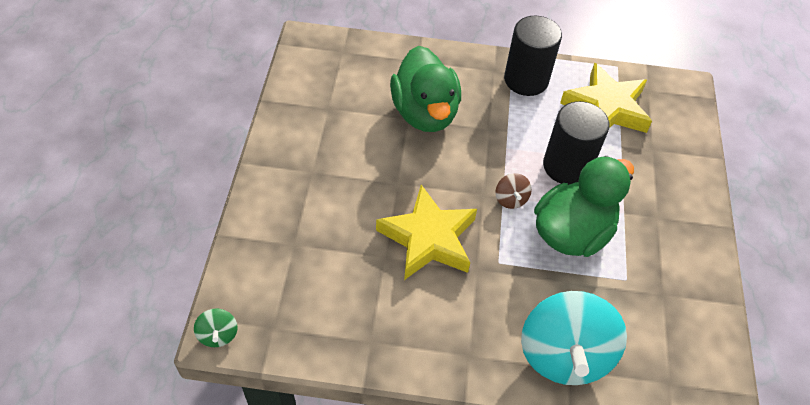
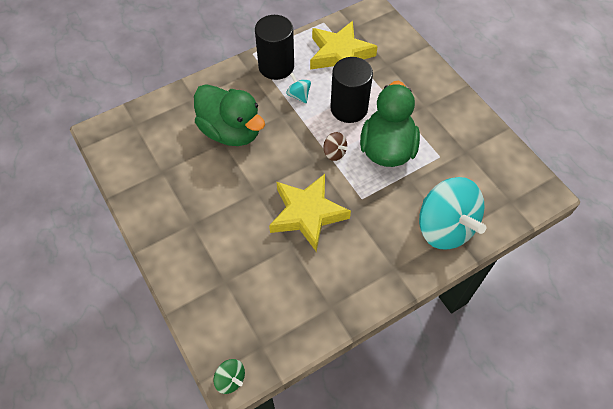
camera: 35 degrees left, 5 degrees up
(524, 121) = (299, 95): none -> turquoise spinning top

